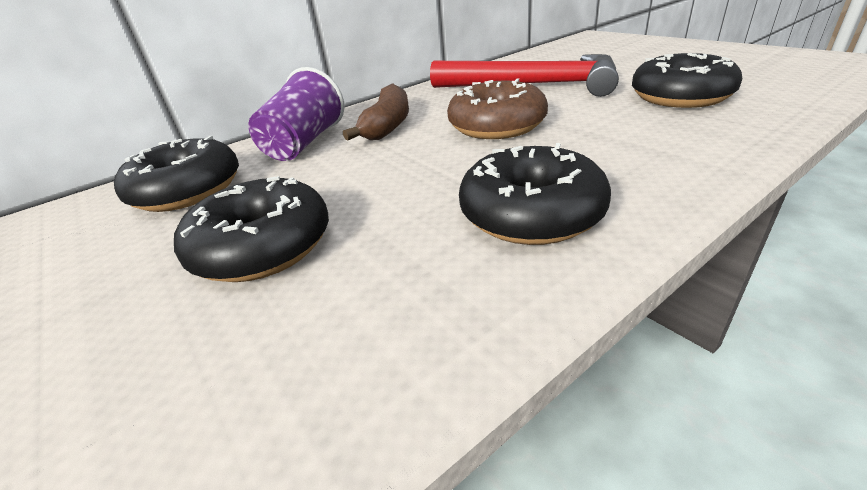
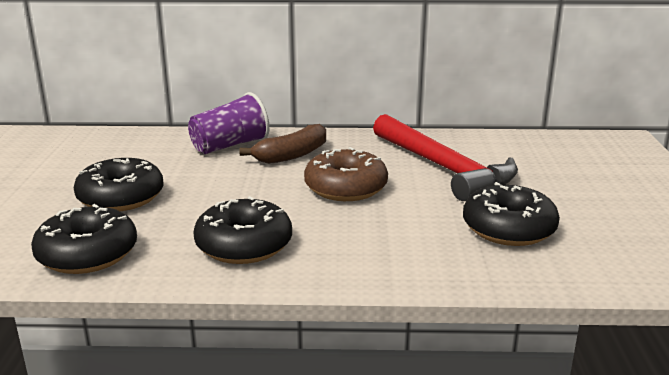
camera: 35 degrees right, 10 degrees down
(187, 190) = (137, 149): black donut -> black donut (87, 254)

